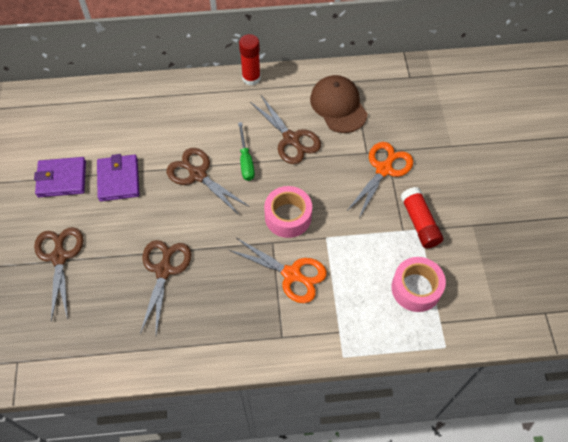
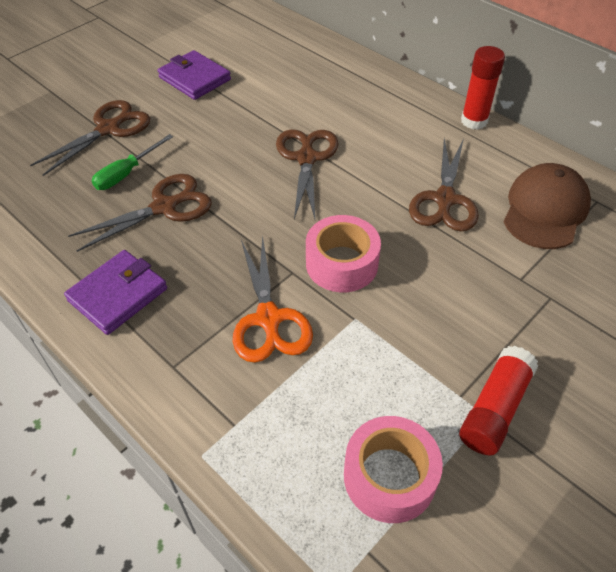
camera: 50 degrees right, 10 degrees down
(118, 179) = (235, 111): purple wallet -> purple wallet (118, 294)
(246, 161) = (369, 182): green screwdriver -> green screwdriver (127, 173)
(384, 169) = (521, 312): orange scissors -> none

